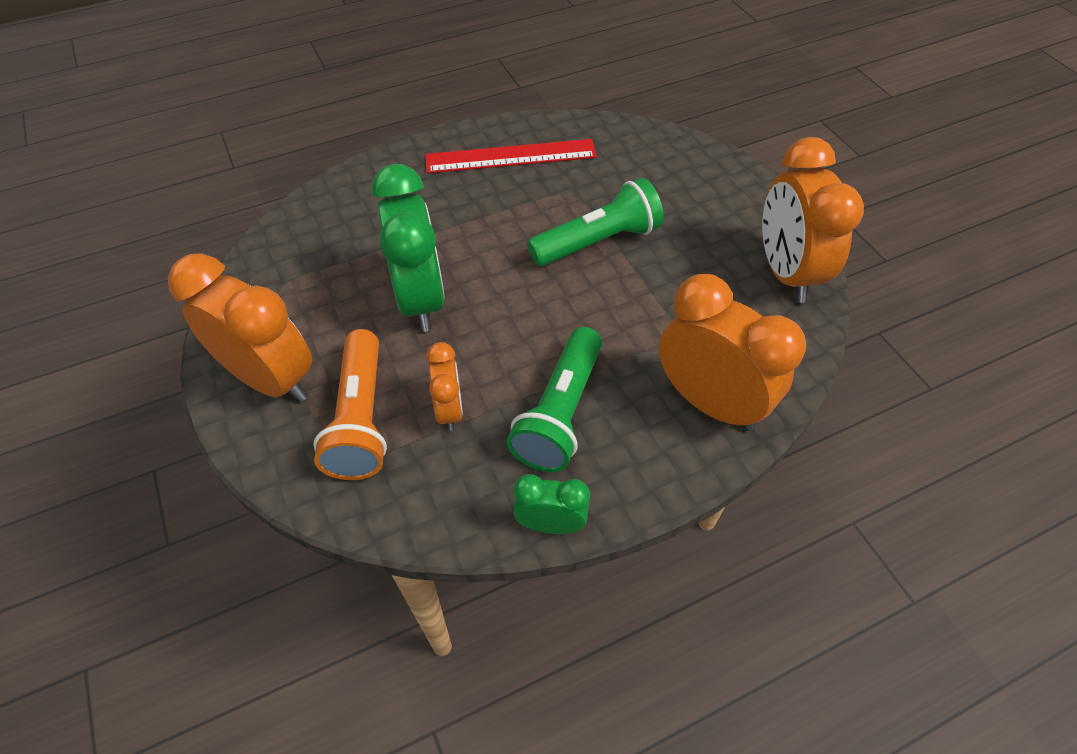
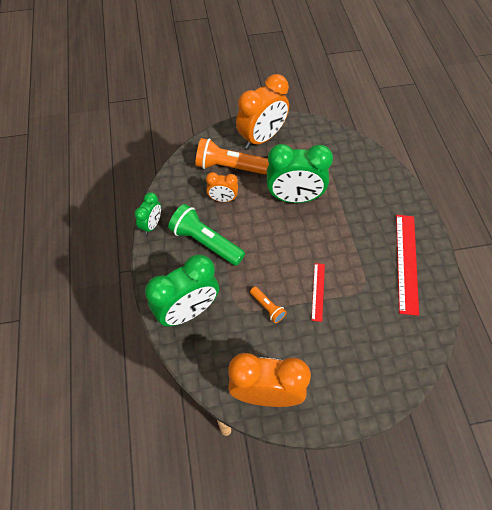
camera: 105 degrees right, 5 degrees up
(598, 242) = (318, 291): green flashlight -> red ruler
(652, 296) = (267, 307): none -> orange flashlight
(709, 402) = (188, 311): orange clock -> green clock

